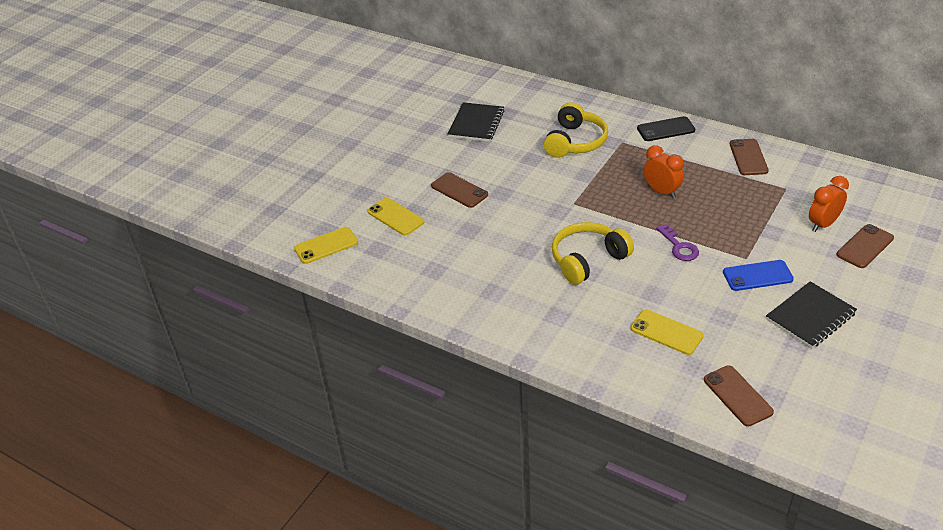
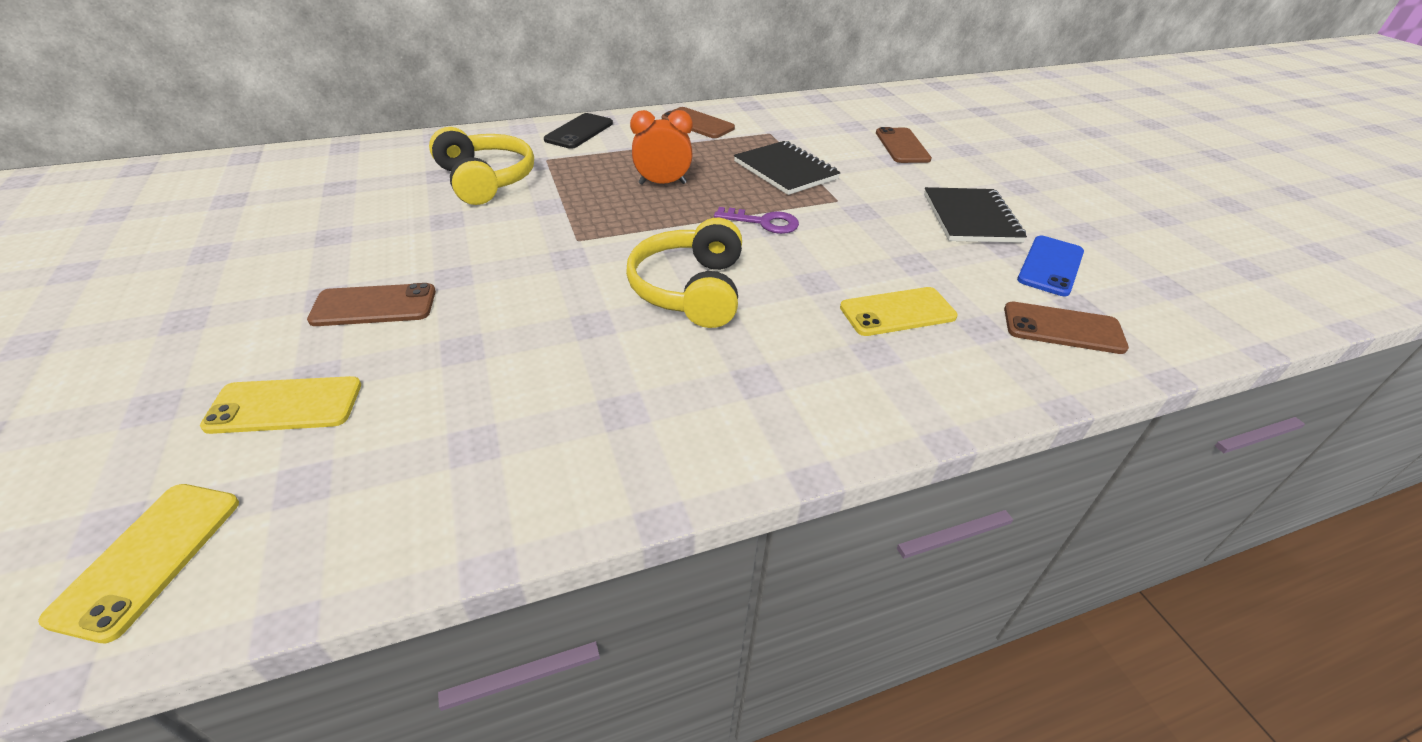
camera: 55 degrees left, 0 degrees up
(476, 124) = (300, 216): black notebook -> black notebook (785, 170)
(757, 276) = (873, 209): blue phone -> blue phone (1050, 266)
(823, 224) = (845, 145): orange clock -> none

